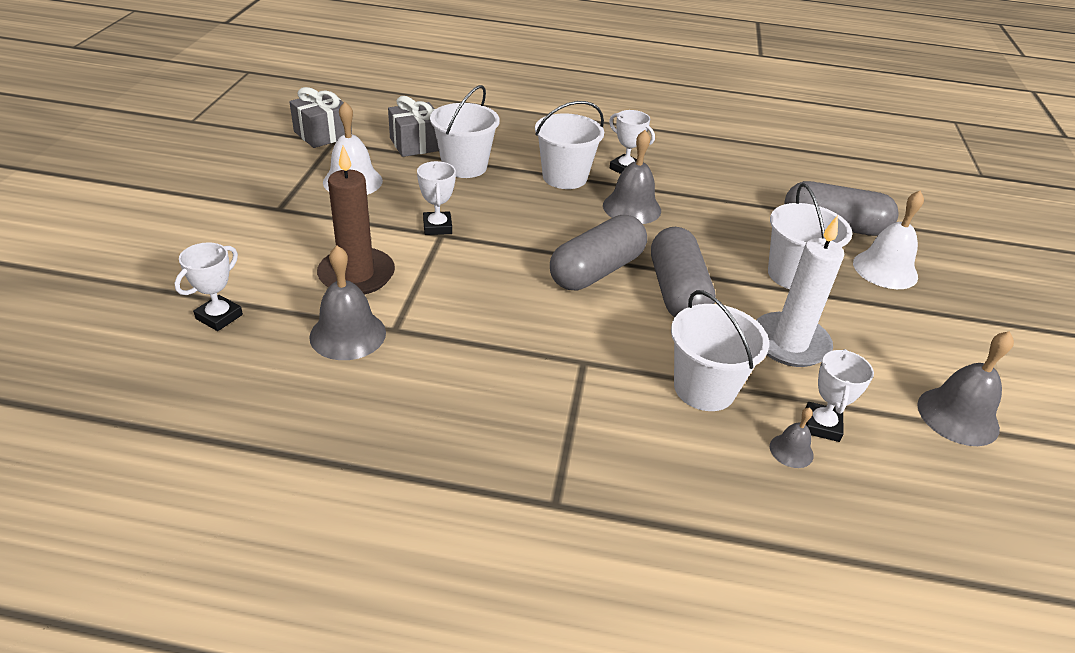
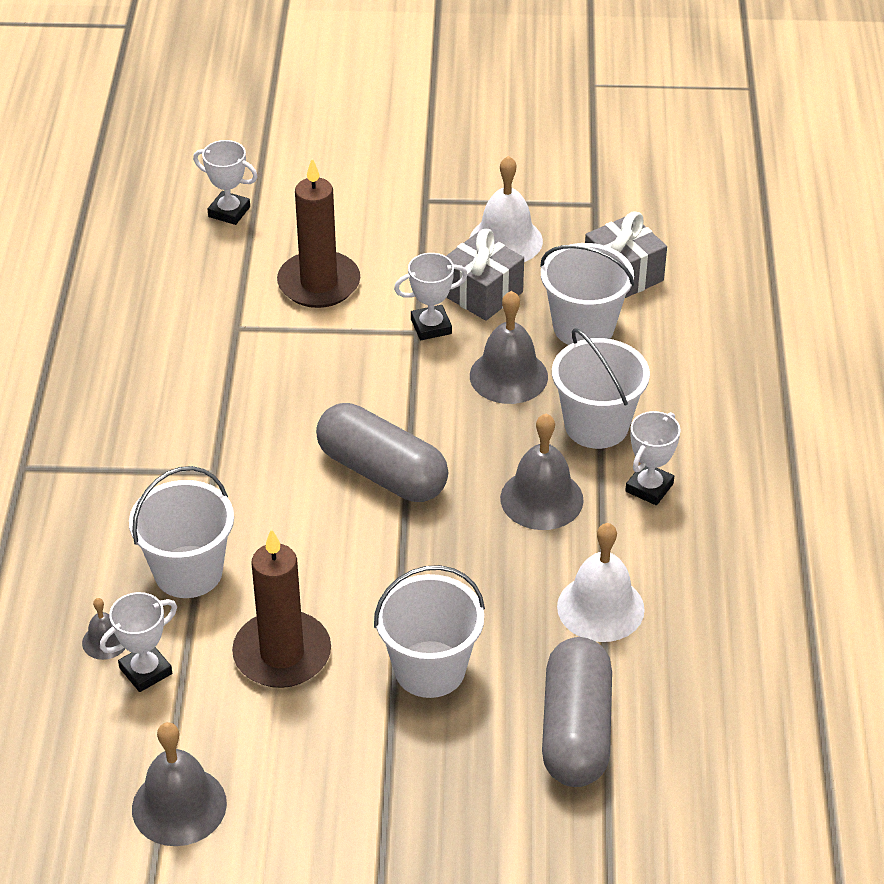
camera: 85 degrees right, 5 degrees up
(323, 134) = (609, 191): grey gift -> grey gift (482, 293)
(348, 334) = (221, 298): grey bell -> grey bell (508, 376)
(677, 292) = (359, 548): grey capsule -> none
(790, 343) = (282, 654): white candle -> brown candle
(821, 425) = (145, 671): white trophy -> white trophy turned 45 degrees counterclockwise
(885, 269) = (475, 780): white bell -> white bell (600, 607)

